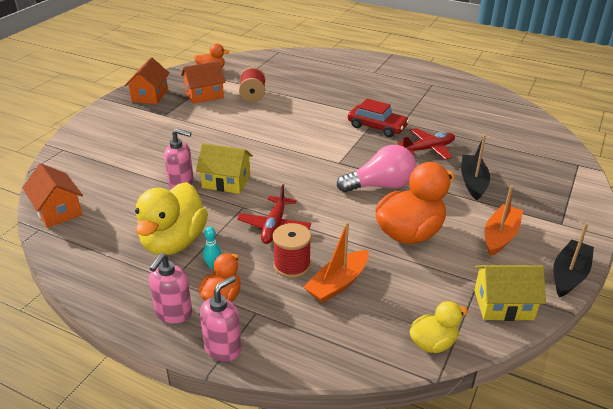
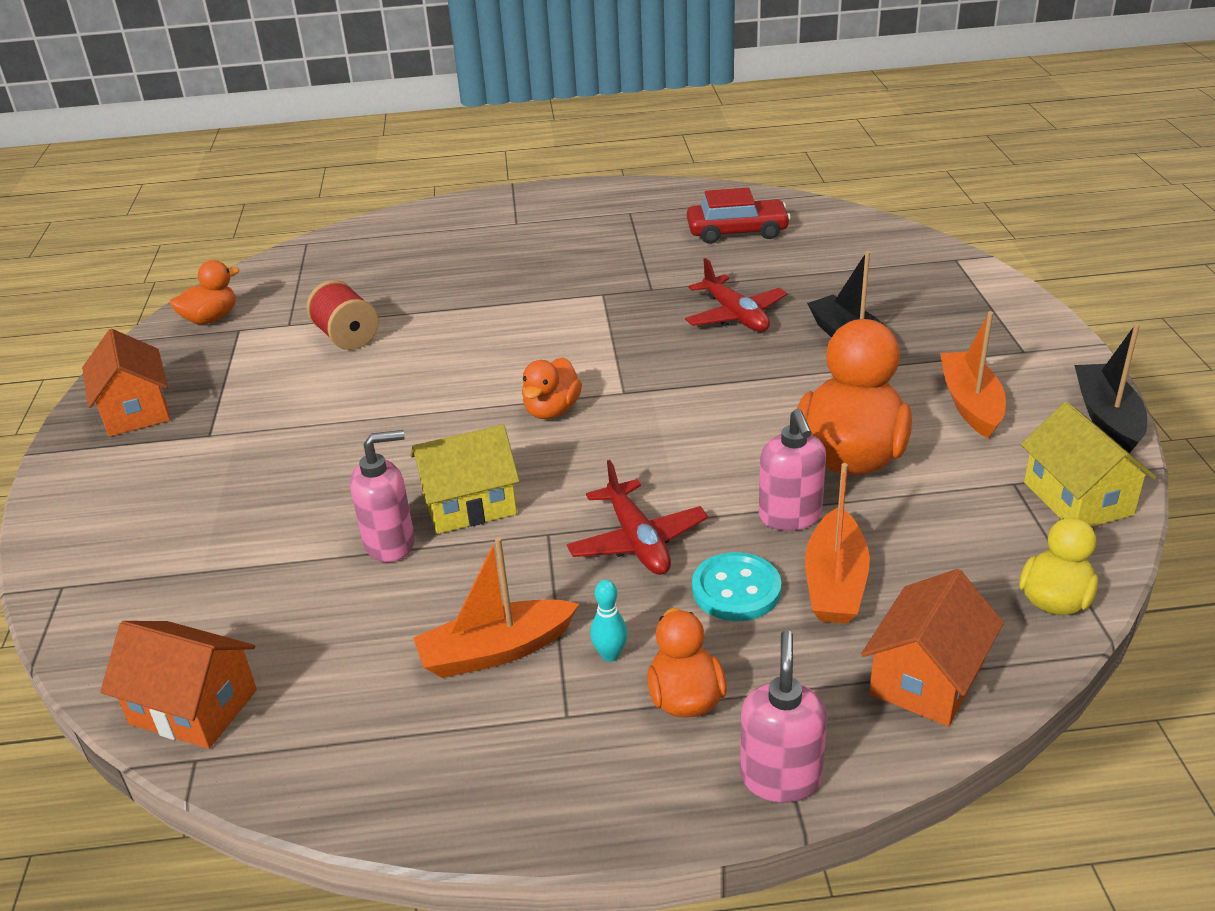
camera: 30 degrees left, 0 degrees up
(173, 313) = (634, 769): pink soap dispenser -> pink soap dispenser (790, 516)
(174, 242) = (496, 651): yellow duck -> orange boat
(204, 95) = (250, 369): orange house -> orange house (927, 678)
(292, 265) = (736, 589): red spool -> turquoise button
(300, 158) = (552, 410): none -> orange duck
(377, 127) = (619, 311): red car -> red car (737, 231)
(380, 186) = (729, 402): pink light bulb -> none
(428, 149) = (735, 316): red plane -> red plane turned 120 degrees clockwise
(503, 305) = (1077, 498): yellow house -> yellow house turned 75 degrees counterclockwise

